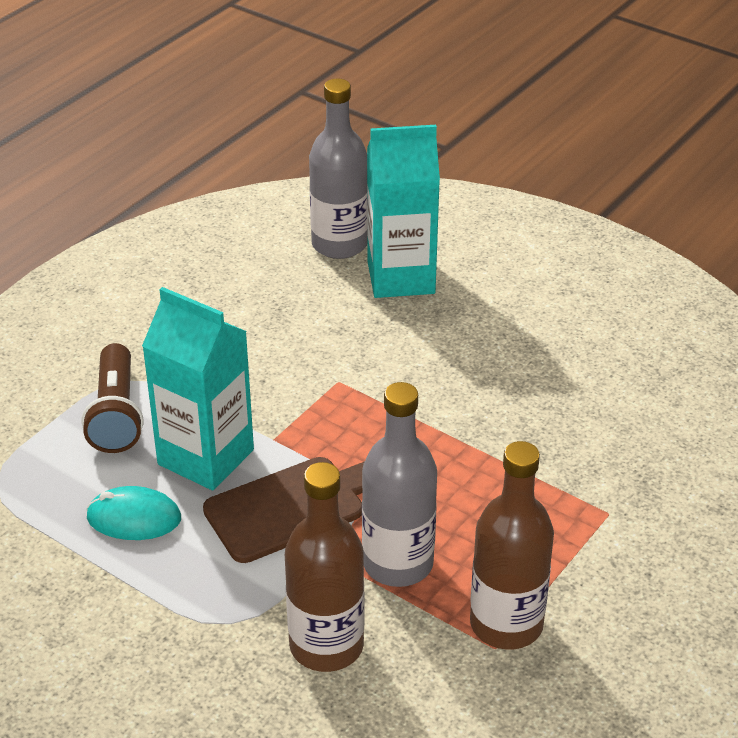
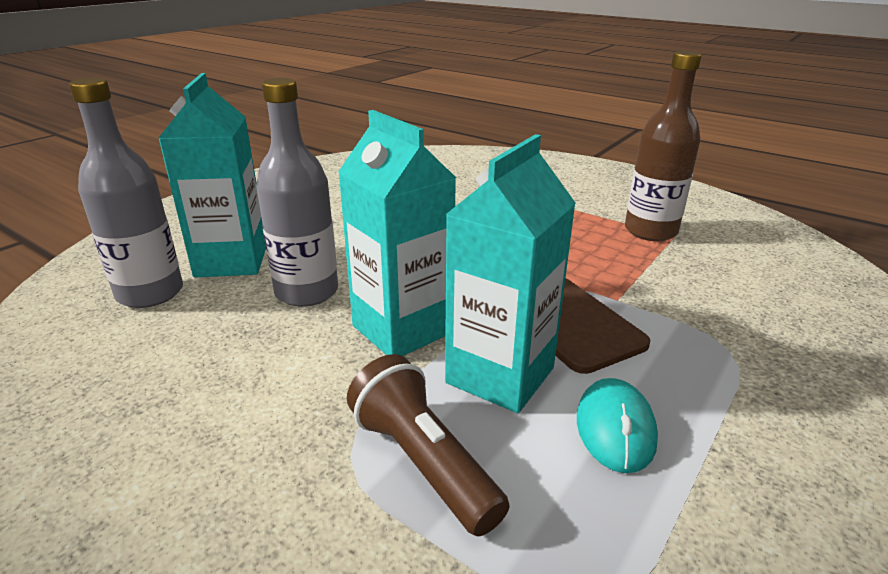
camera: 90 degrees left, 10 degrees down
(116, 414) = (423, 462): brown flashlight -> brown flashlight turned 120 degrees counterclockwise
(276, 398) = (402, 329): none -> turquoise carton
(326, 645) = (719, 299): brown bottle -> none
(398, 563) = (612, 268): grey bottle -> grey bottle (307, 292)

